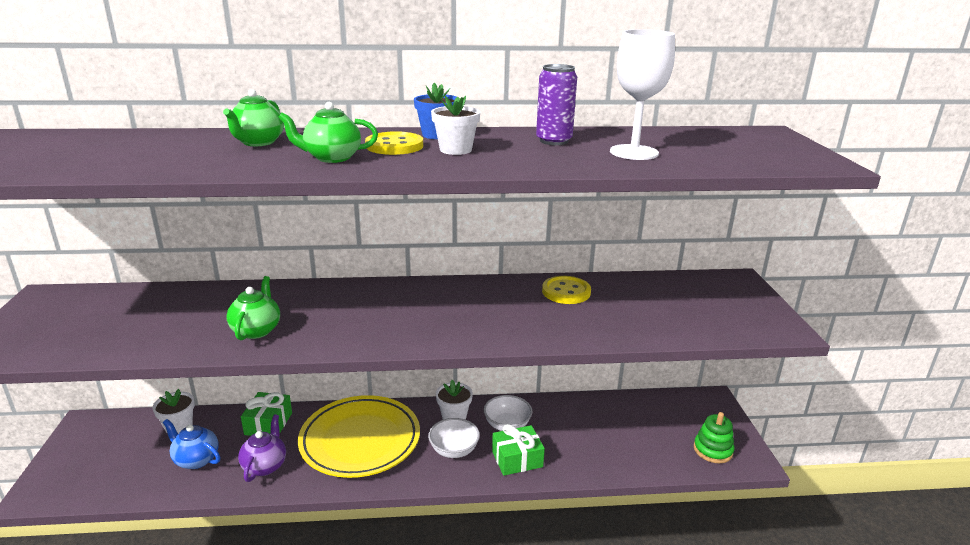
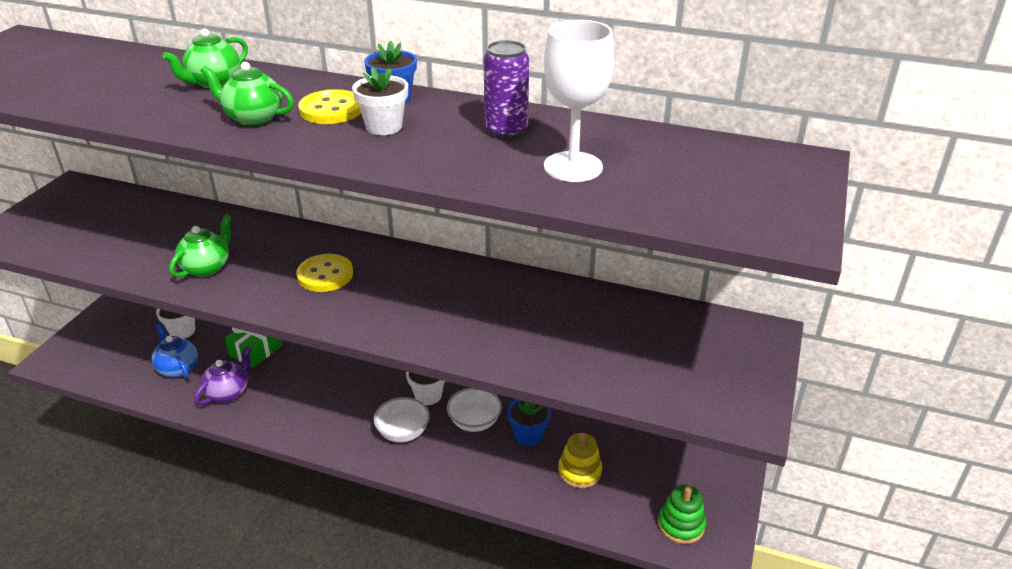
camera: 25 degrees right, 10 degrees up
(360, 440) = (323, 393): yellow plate -> none
(517, 459) = (458, 462): green gift -> none
(556, 423) = (528, 435): none -> blue flower pot
(566, 292) = (536, 298): yellow button -> yellow button (325, 275)
(614, 436) = (579, 471): none -> yellow stacking toy

